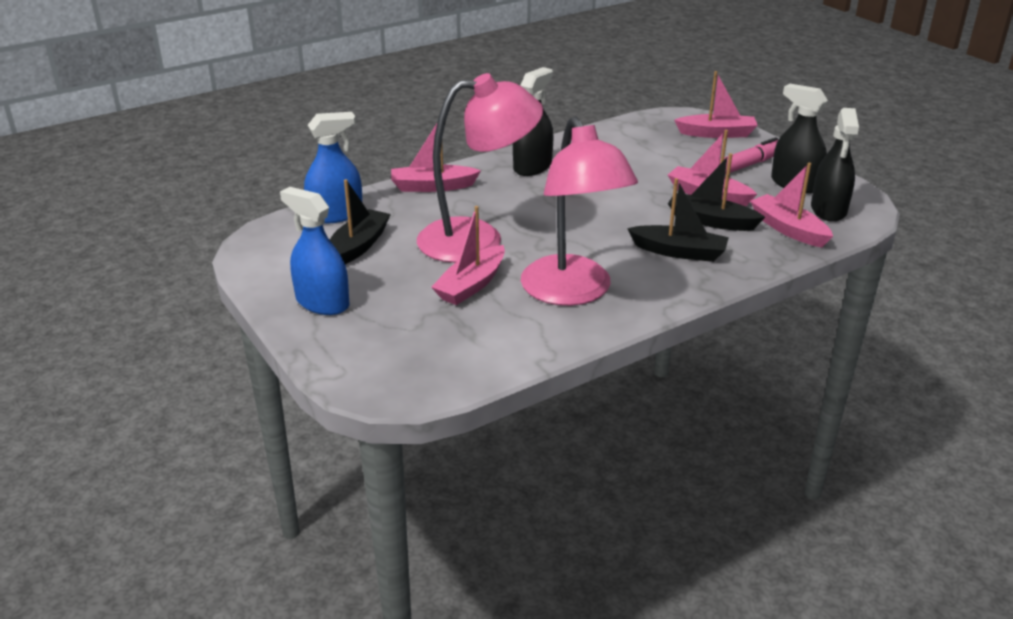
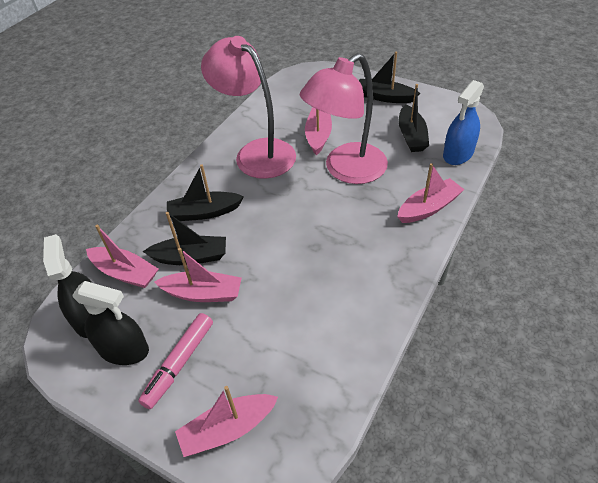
camera: 155 degrees right, 15 degrees up
(322, 302) = (384, 97): blue spray bottle -> black boat
(532, 166) = (376, 269): black spray bottle -> none

